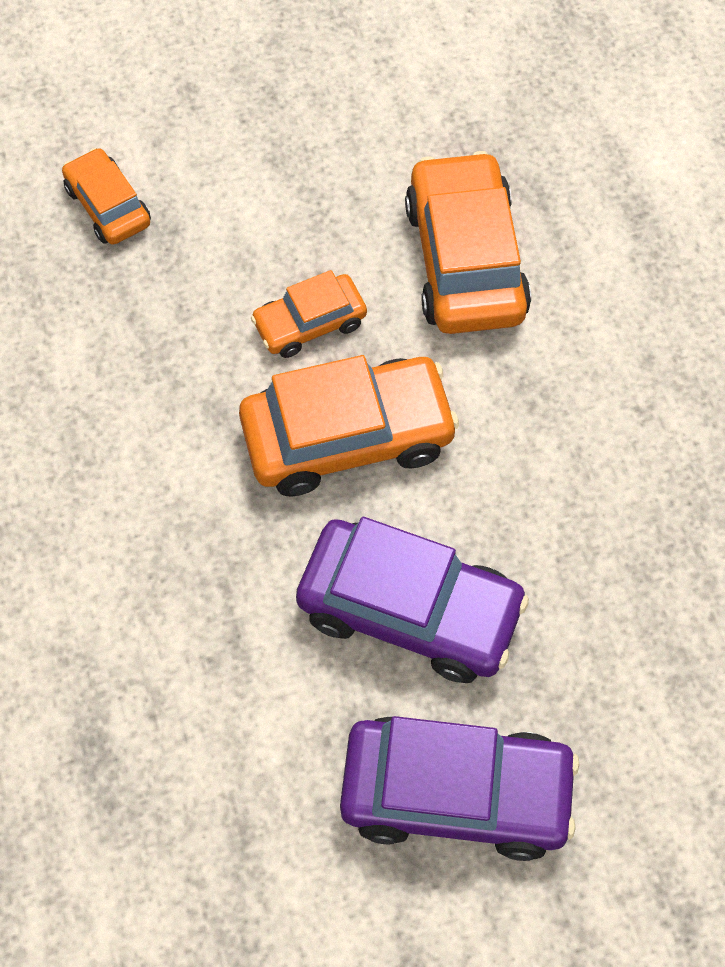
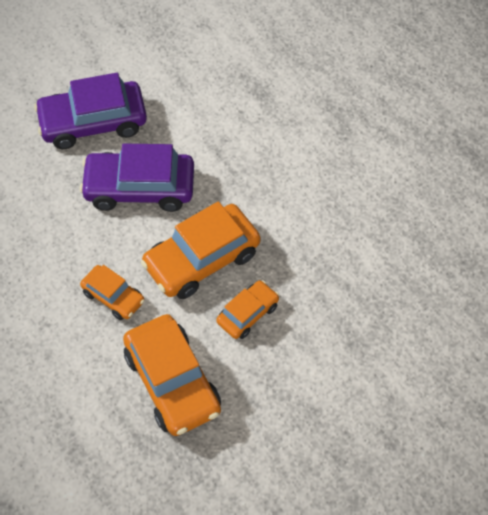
camera: 160 degrees right, 5 degrees down
(108, 206) = (396, 346): orange car -> orange car (113, 297)

